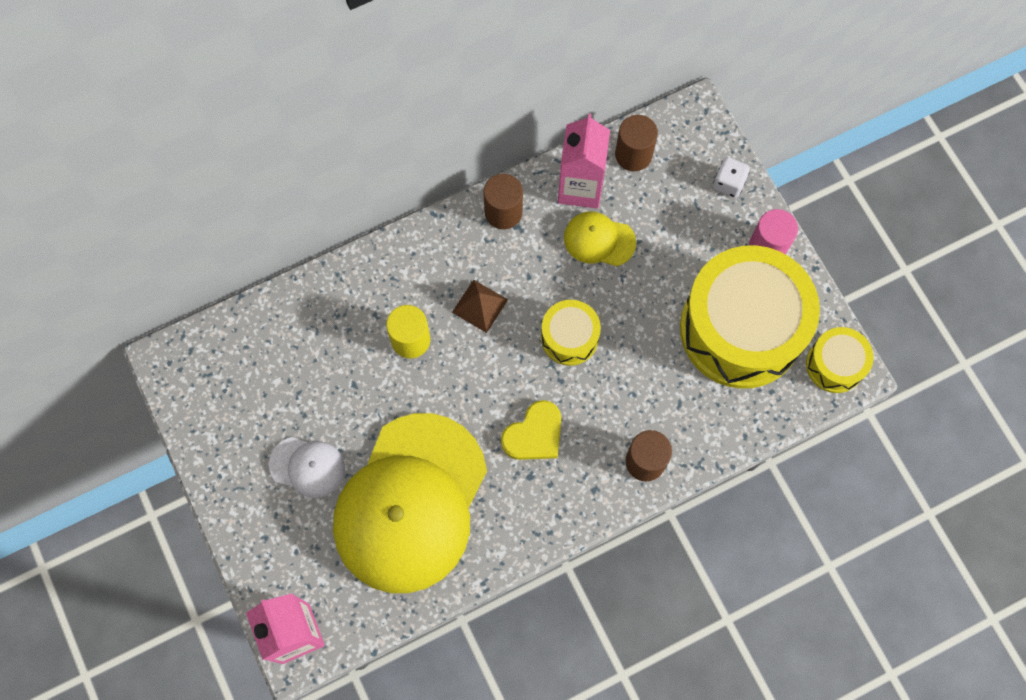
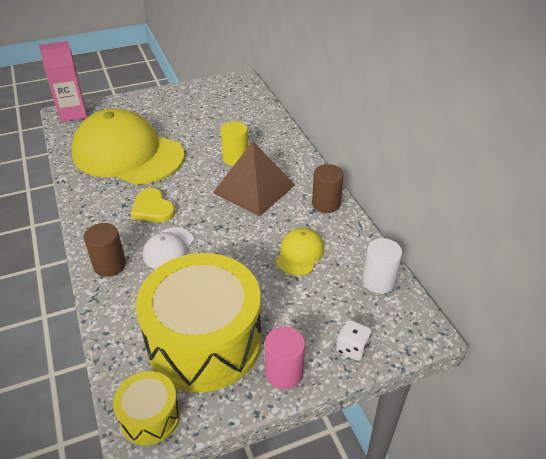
camera: 95 degrees right, 30 degrees down
(307, 466) = (166, 119): white cap -> white cap (168, 248)
(480, 306) = (254, 188): brown pyramid -> brown pyramid, size x2.01
(569, 337) = (221, 231): yellow drum -> none
(580, 187) = (347, 246): pink carton -> none
(633, 154) = (378, 281): brown cylinder -> white cylinder

